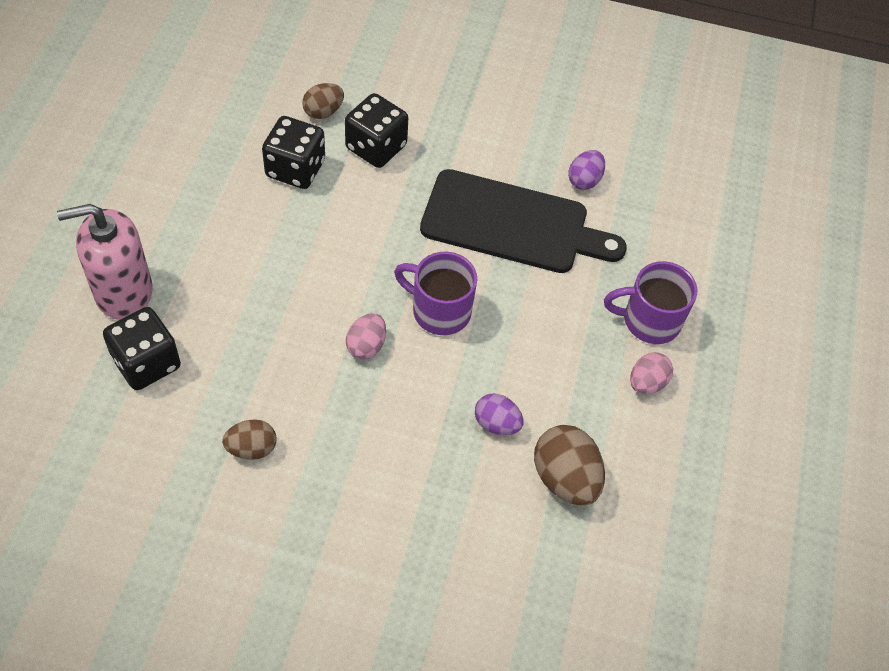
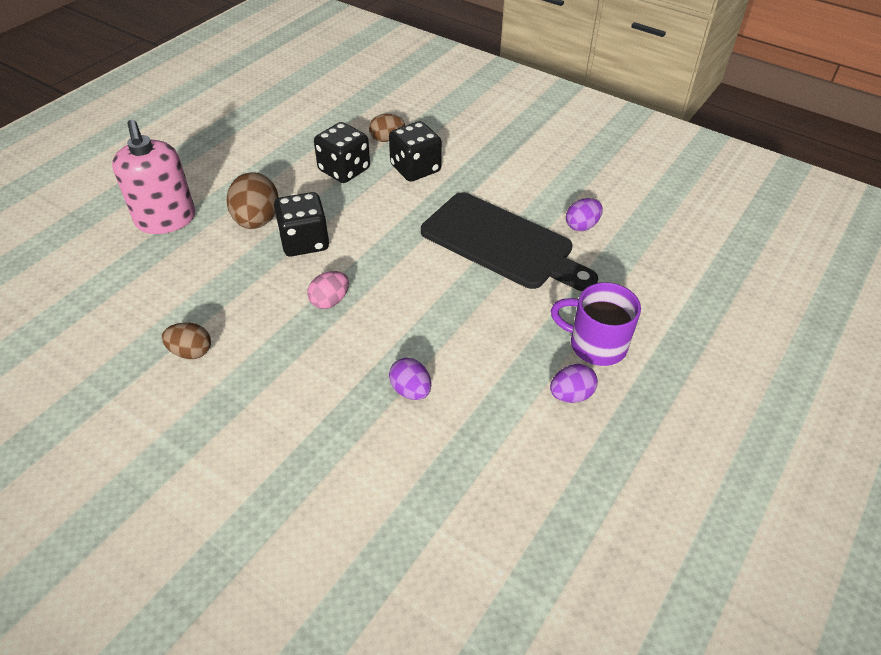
camera: 25 degrees right, 10 degrees down
(123, 292) = (166, 220): pink soap dispenser -> pink soap dispenser turned 120 degrees counterclockwise
(146, 363) = (151, 270): black dice -> black dice (304, 242)
(439, 310) = (406, 291): purple mug -> none
(565, 478) = (452, 454): brown egg -> brown egg (257, 221)
(647, 383) = (571, 395): pink egg -> purple egg

